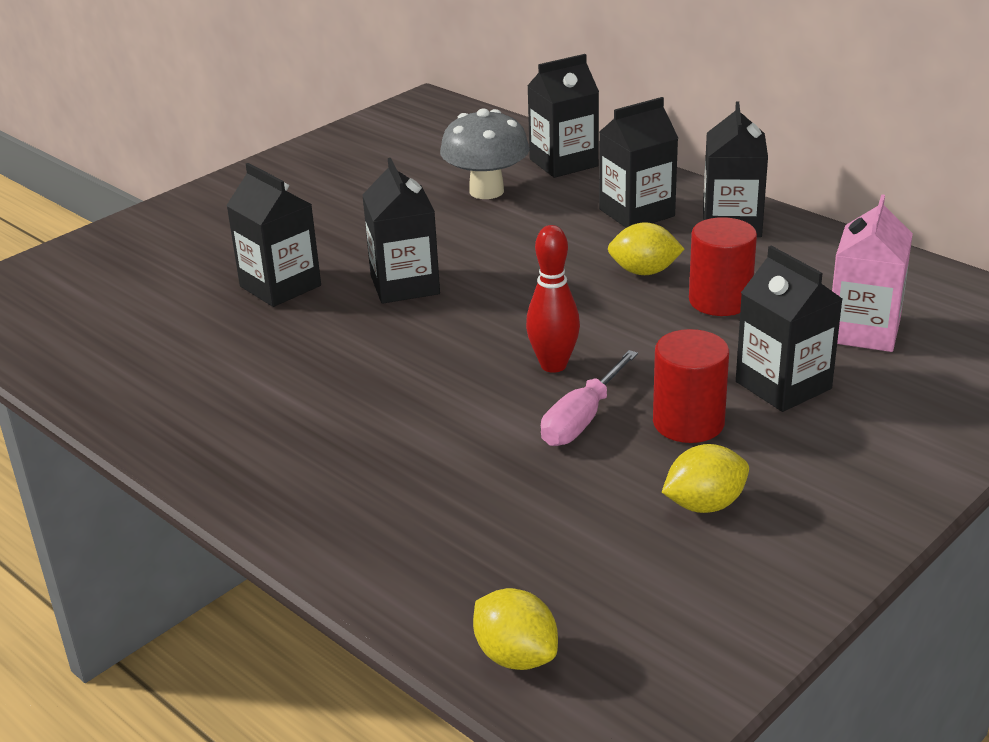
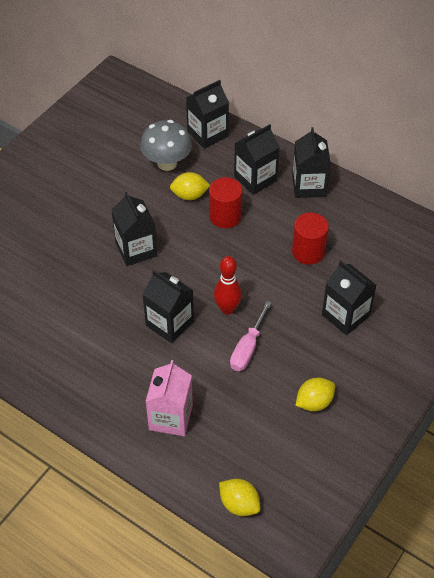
camera: 10 degrees left, 20 degrees up
(280, 286) = (66, 255): black carton -> black carton (169, 323)
(644, 272) = (265, 230): yellow lemon -> yellow lemon (189, 195)
(688, 423) = (301, 346): red cylinder -> red cylinder (225, 216)
(863, 331) = (383, 271): pink carton -> pink carton (170, 417)

